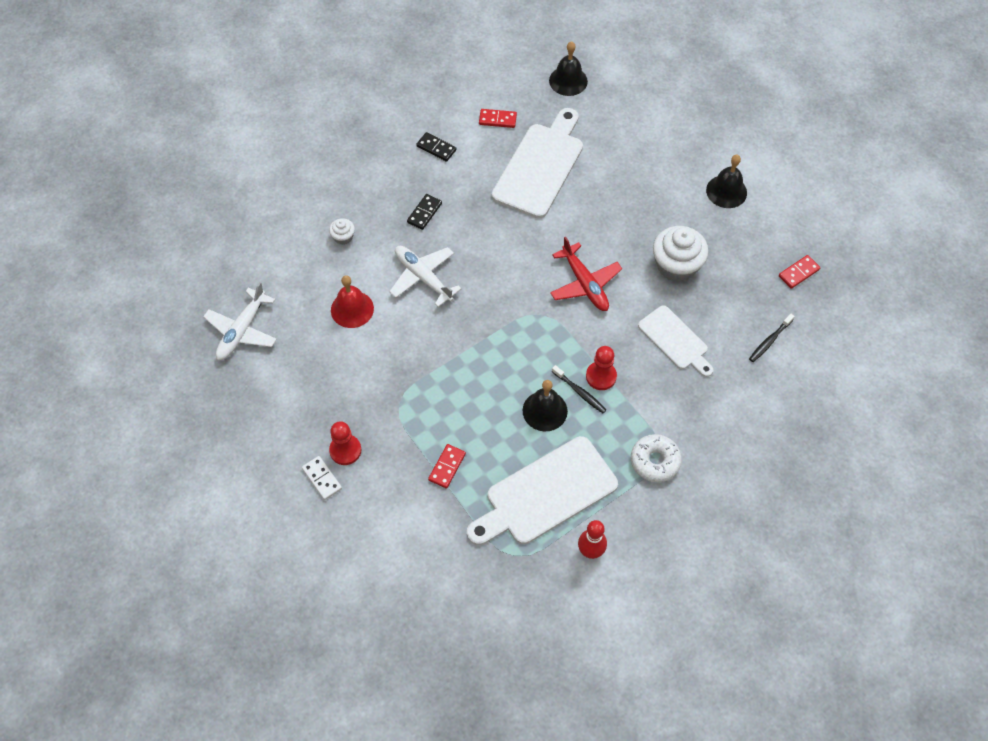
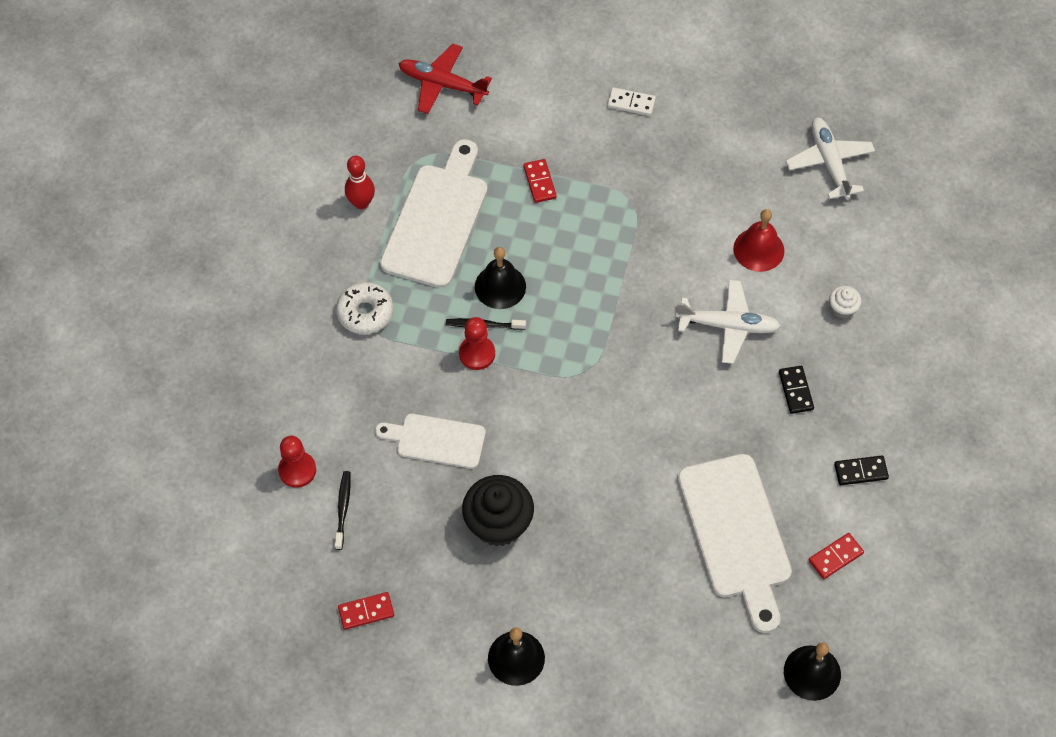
camera: 140 degrees right, 0 degrees up
(345, 450) = (635, 136): red pawn -> red pawn (297, 470)
(585, 283) = (572, 434): red plane -> red plane (442, 84)
(676, 266) = (498, 523): white cupcake -> black cupcake
(798, 273) = (366, 611): red domino -> red domino turned 60 degrees clockwise

